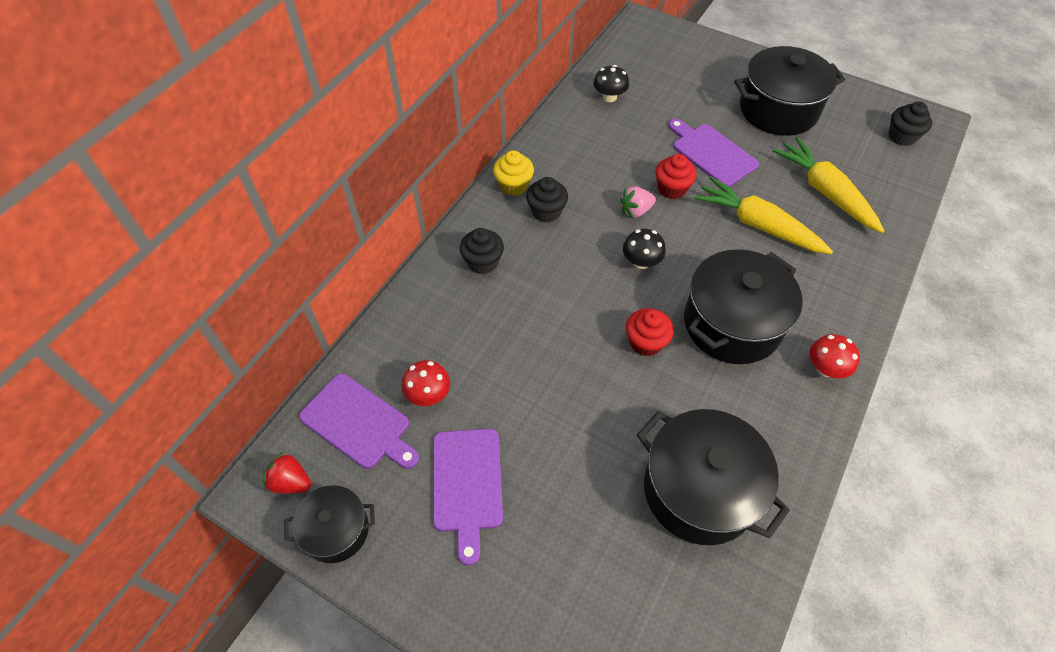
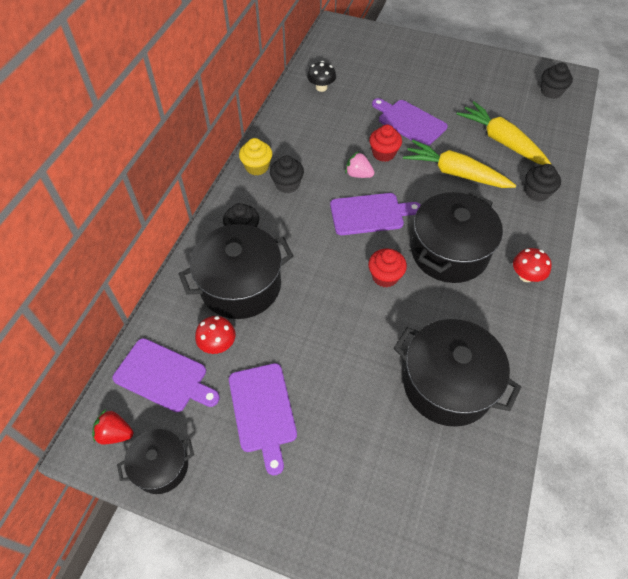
camera: 10 degrees left, 0 degrees up
(635, 211) = (358, 174): pink strawberry -> pink strawberry turned 60 degrees clockwise
(641, 262) = (370, 214): black mushroom -> purple cutting board
(778, 110) = (455, 82): black pot -> black pot (240, 285)
(859, 264) = (536, 192): none -> black cupcake

